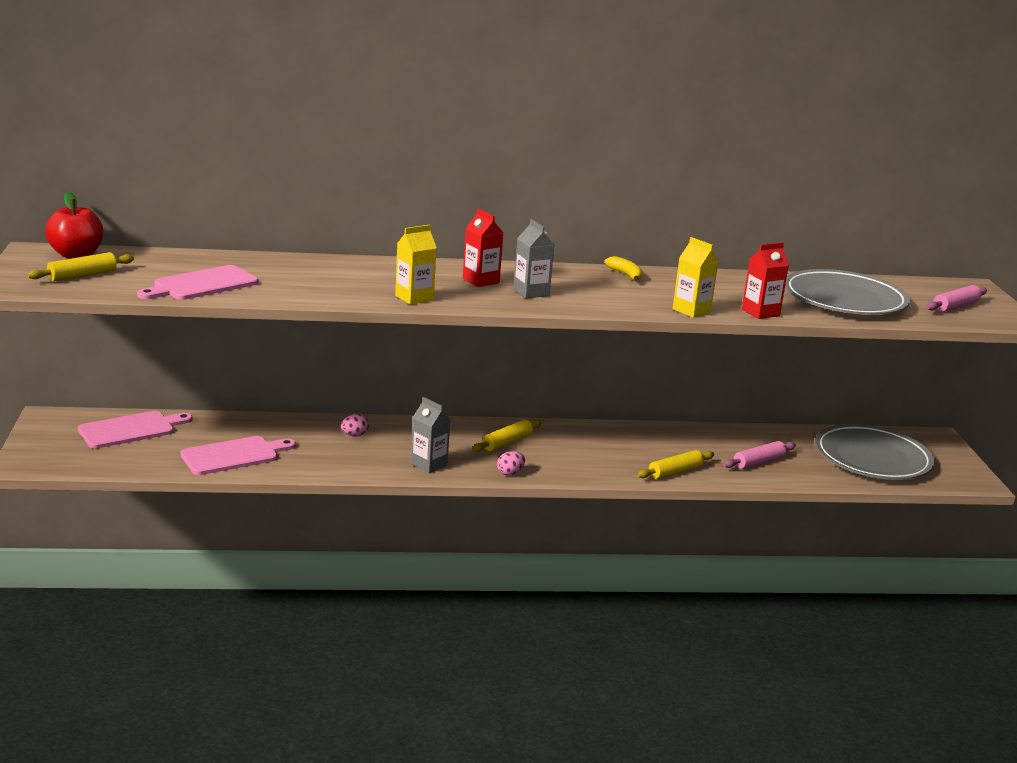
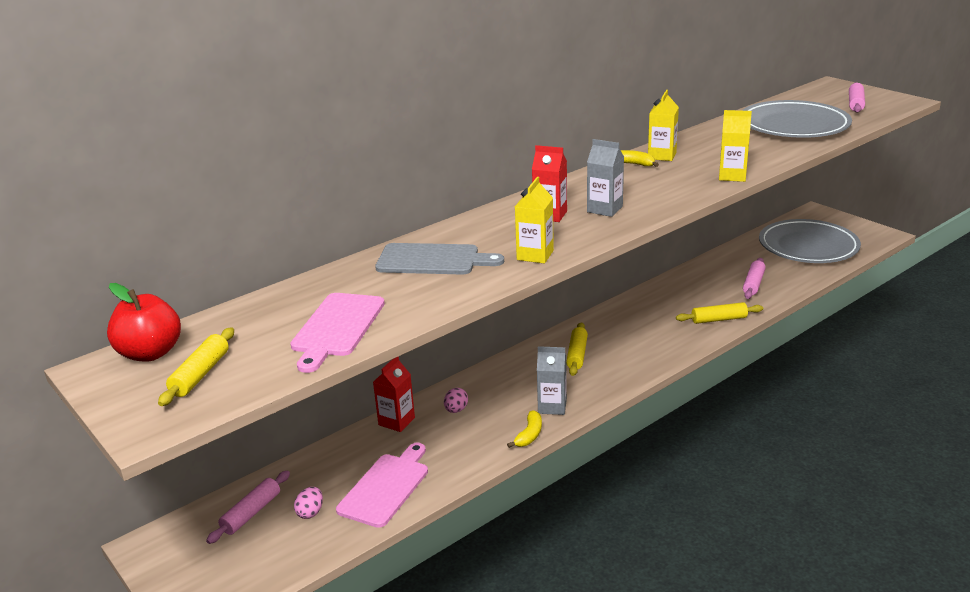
camera: 30 degrees left, 5 degrees up
(131, 429) = (251, 513): pink cutting board -> pink rolling pin
(338, 274) = (433, 260): none -> grey cutting board
(381, 473) = (529, 435): none -> yellow banana
(510, 473) = (619, 381): pink egg -> pink egg (310, 512)
(665, 278) = (662, 156): none -> yellow carton
(675, 472) = (719, 319): yellow rolling pin -> yellow rolling pin turned 60 degrees clockwise
(760, 312) = (772, 158): red carton -> red carton (396, 421)

